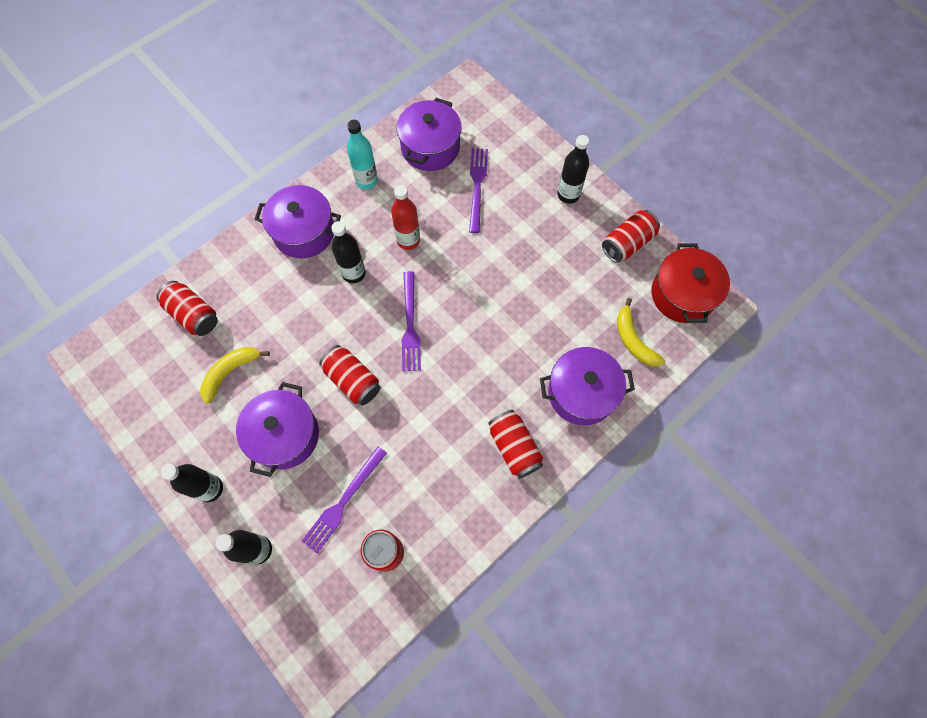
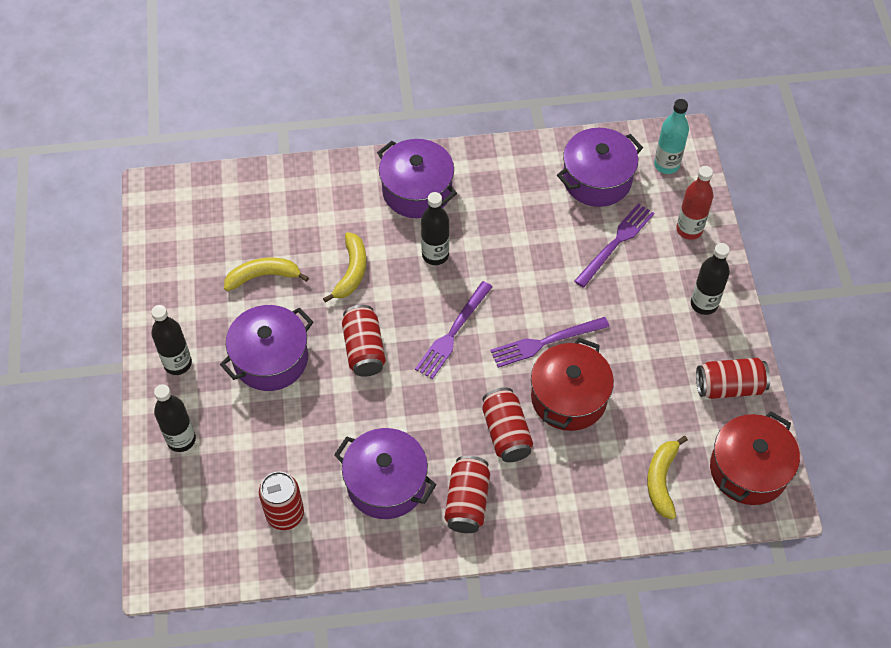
camera: 35 degrees right, 10 degrees down
(193, 315) = (267, 207): red can -> red can (506, 433)
(298, 325) = (351, 271): none -> yellow banana
(343, 501) = (280, 447): purple fork -> purple fork (545, 342)
(366, 181) = (510, 176): turquoise bottle -> turquoise bottle (666, 165)
(408, 240) = (509, 255): red bottle -> red bottle (689, 229)
(528, 321) = (569, 397): none -> red pot
(581, 393) = (570, 495): purple pot -> purple pot (386, 483)

